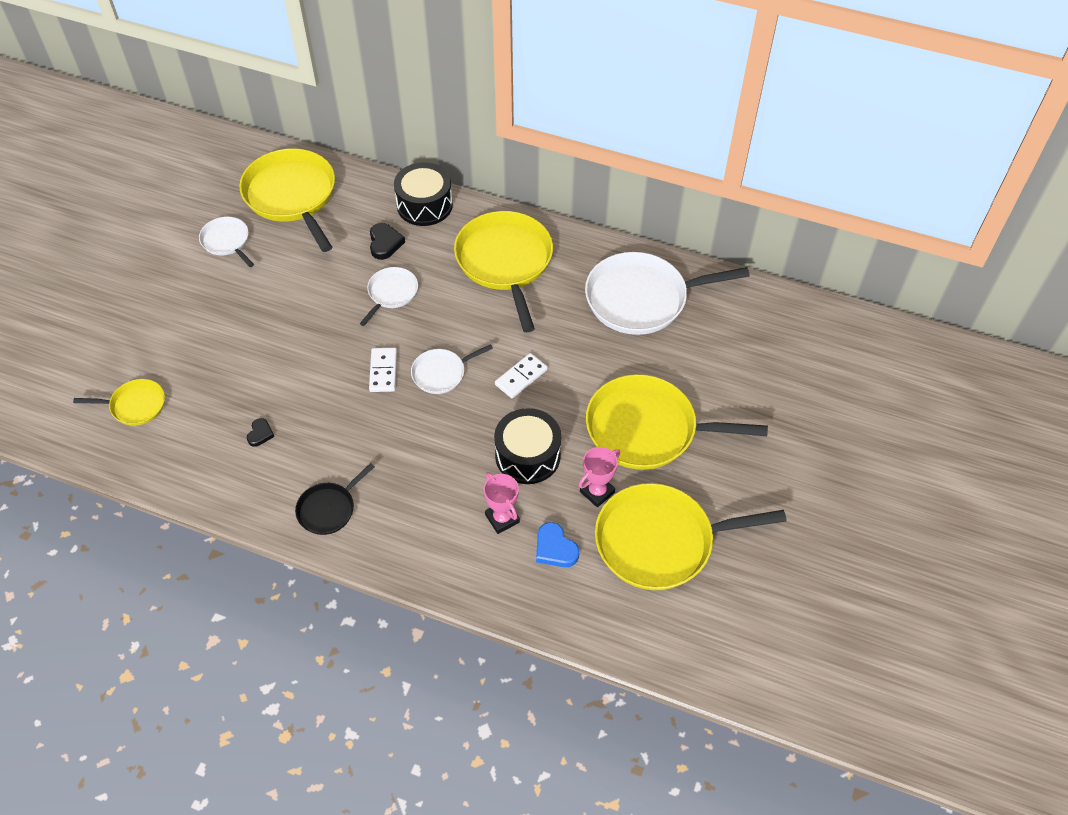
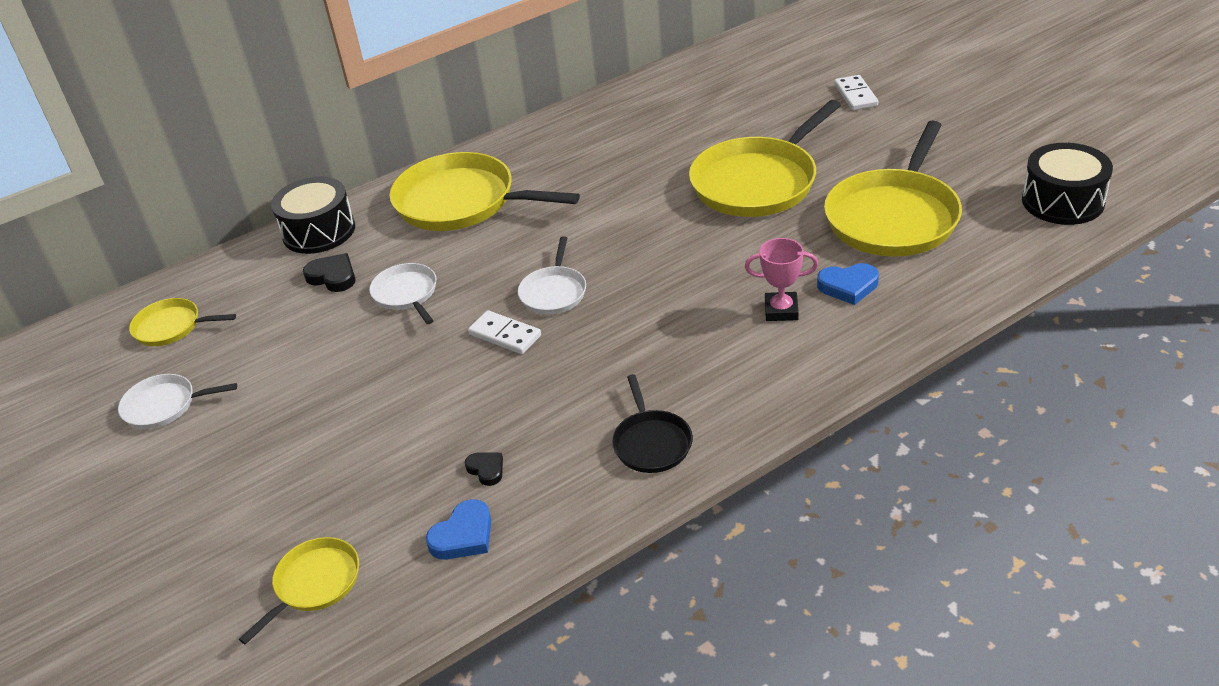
camera: 50 degrees left, 15 degrees down
(203, 454) = (463, 535): none -> blue heart
(292, 196) = (171, 327): yellow pan -> yellow pan, size x0.50
(521, 377) = (617, 239): white domino -> white domino (855, 95)
(527, 455) = (718, 267): black drum -> black drum (1062, 201)
(597, 492) = (803, 237): pink trophy -> none
(641, 299) = (604, 135): white pan -> none

